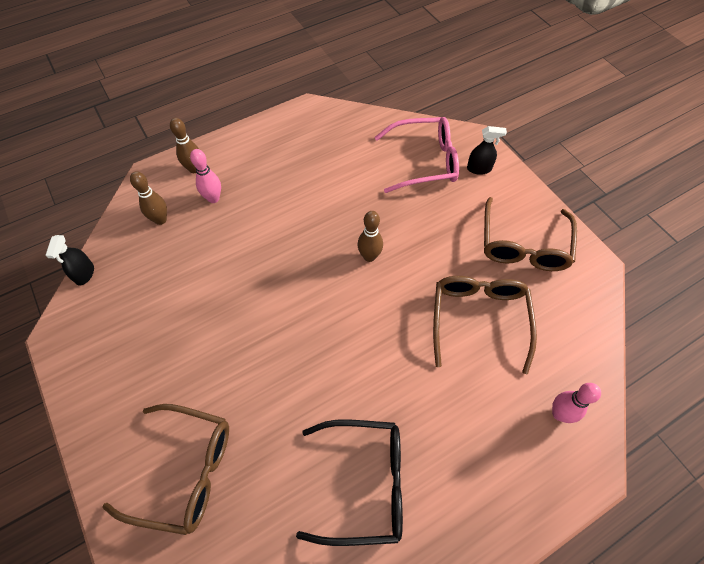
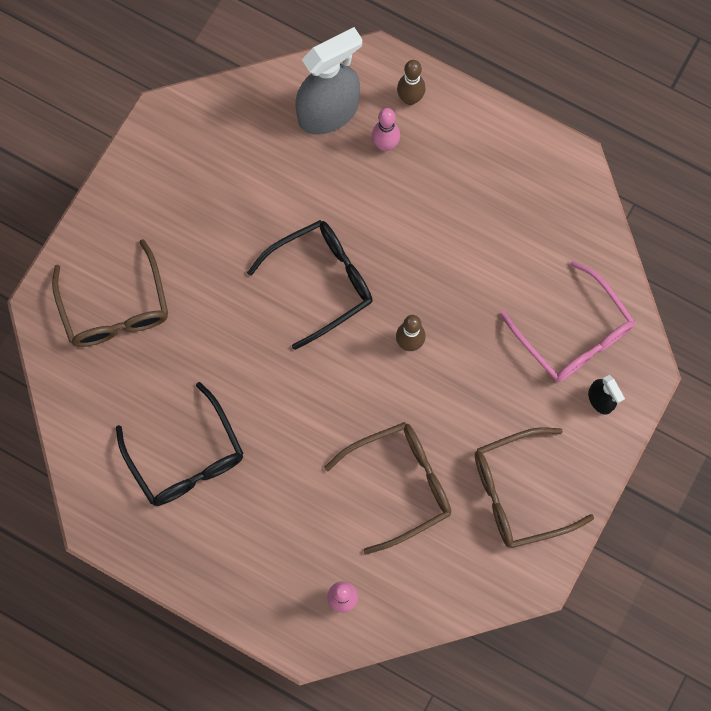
camera: 60 degrees right, 15 degrees up
(84, 274) = (230, 89): black spray bottle -> none
(160, 220) = (329, 112): brown bowling pin -> grey spray bottle
(283, 291) = (321, 282): none -> black glasses

